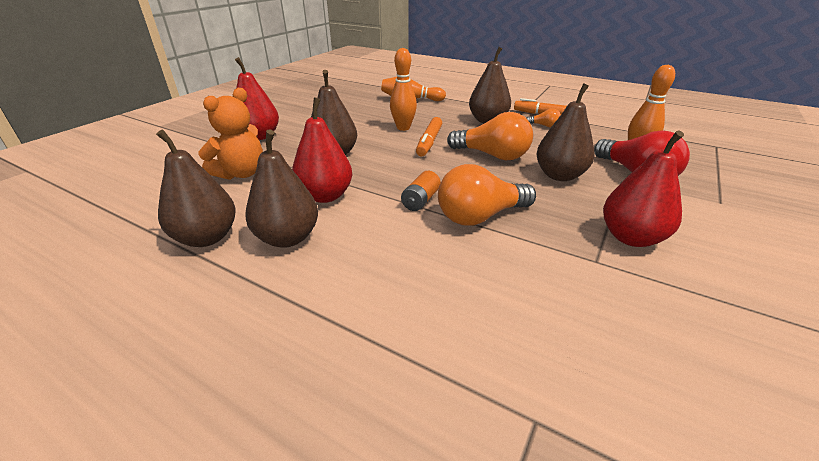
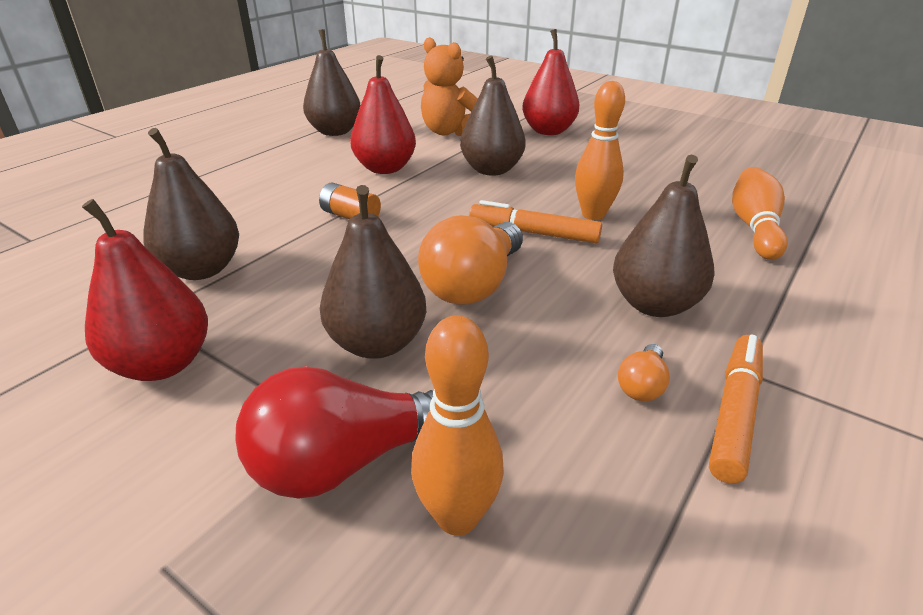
camera: 95 degrees right, 0 degrees up
(287, 238) = (315, 157): brown pear -> brown pear (202, 269)
(480, 216) = (293, 250): orange light bulb -> none

